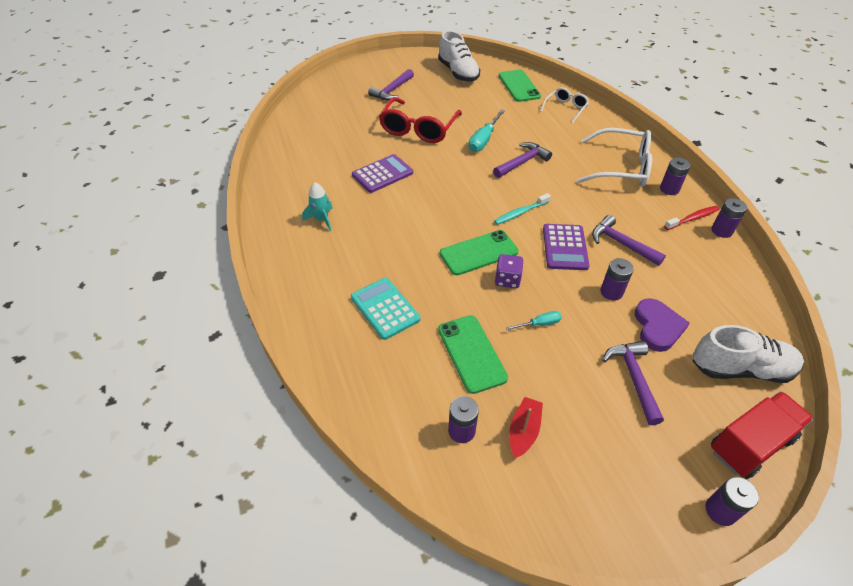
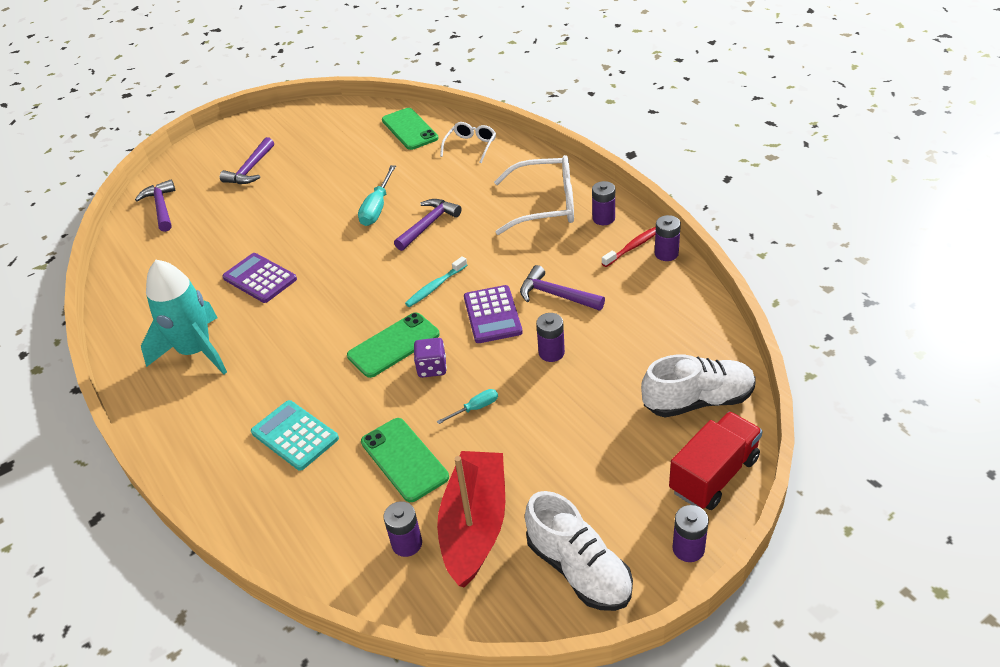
camera: 10 degrees left, 5 degrees down
(321, 219) = (195, 351): turquoise rocket -> turquoise rocket, size x2.05
(382, 174) = (260, 278): purple calculator -> purple calculator turned 90 degrees counterclockwise
(418, 129) = (294, 212): red glasses -> none
(458, 73) = (331, 128): white shoe -> white shoe (579, 569)
(523, 431) = (475, 526): red boat -> red boat, size x2.05
(633, 378) = (586, 440): purple hammer -> purple hammer (161, 207)
(657, 327) = (606, 378): purple heart -> none

